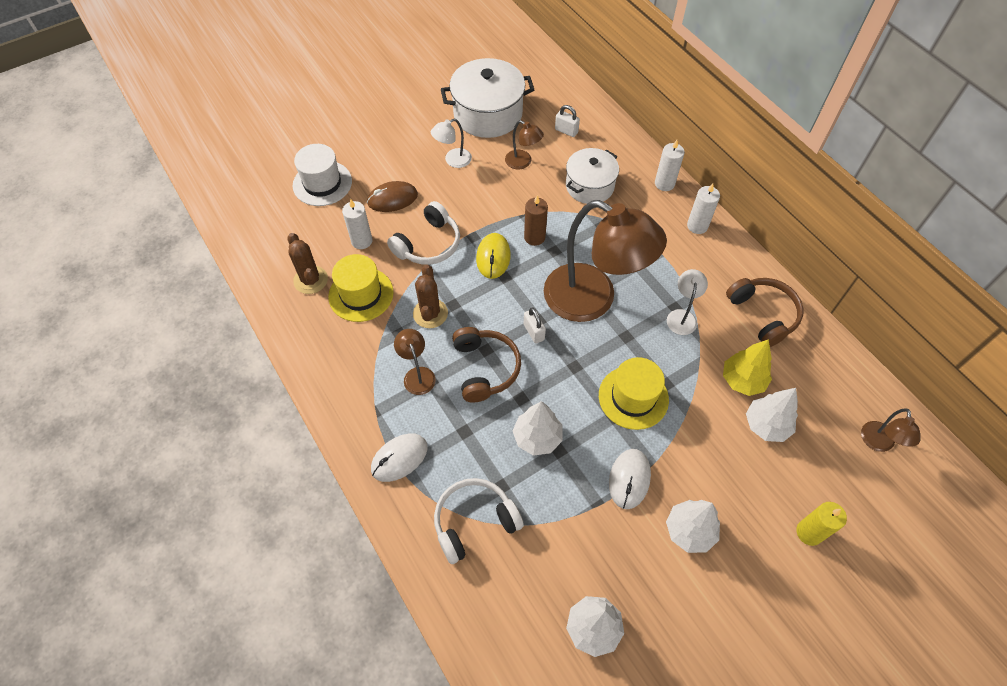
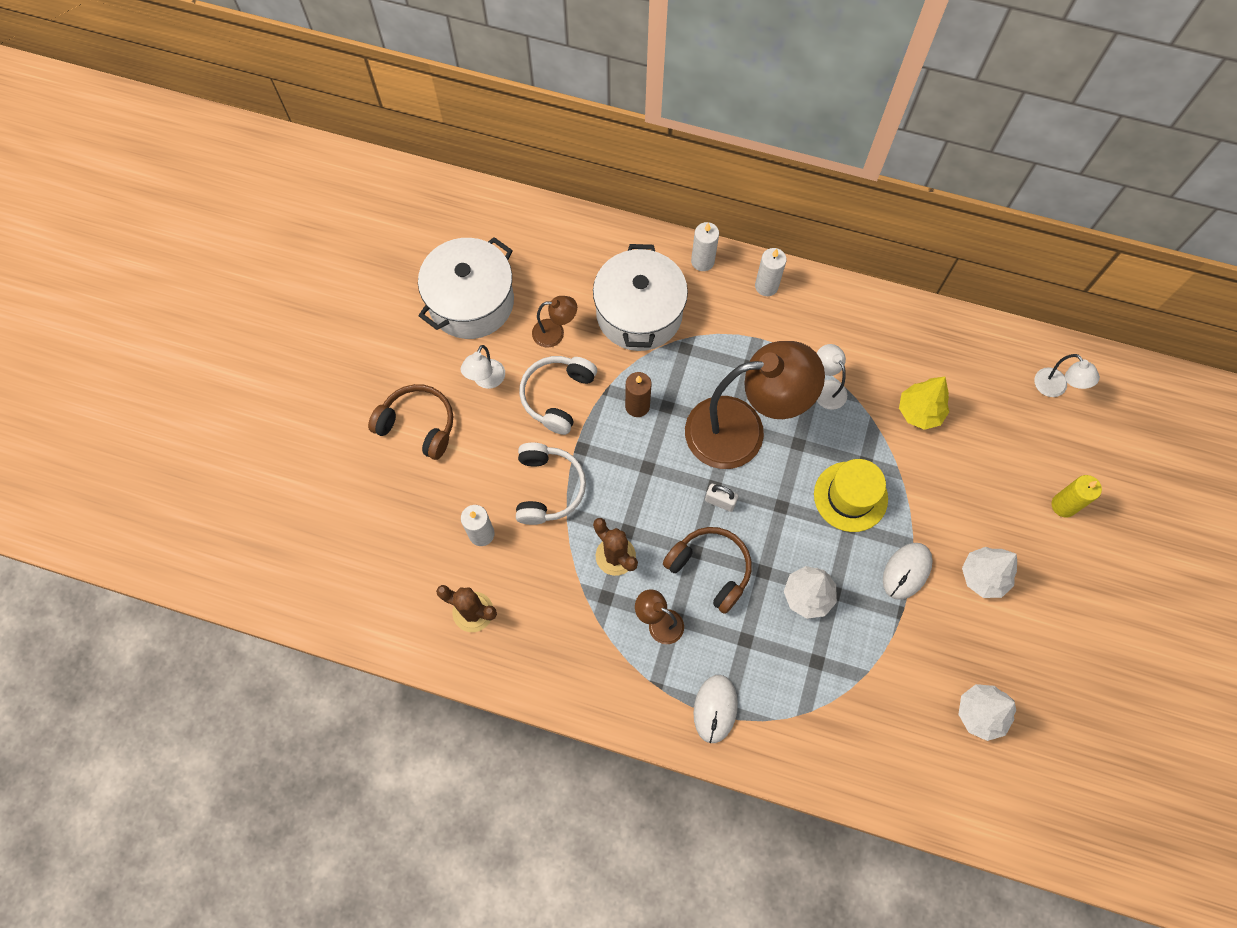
camera: 40 degrees left, 10 degrees up
(322, 183) = (380, 503): white hat -> none
(361, 294) = (534, 588): yellow hat -> none
(392, 199) = (467, 467): brown mouse -> none
(474, 522) = (823, 709): white headphones -> white headphones (557, 396)
(493, 257) = (619, 455): yellow mouse -> none
(566, 131) = (564, 267): white padlock -> none
(589, 186) = (639, 313): white pot -> white pot, size x1.51
(629, 479) = (906, 571): white mouse -> white mouse turned 60 degrees clockwise
(763, 314) = (887, 336): brown headphones -> brown headphones (418, 425)
(766, 425) = (967, 438): white tree -> none
(878, 443) = (1055, 388): brown lamp -> white lamp

